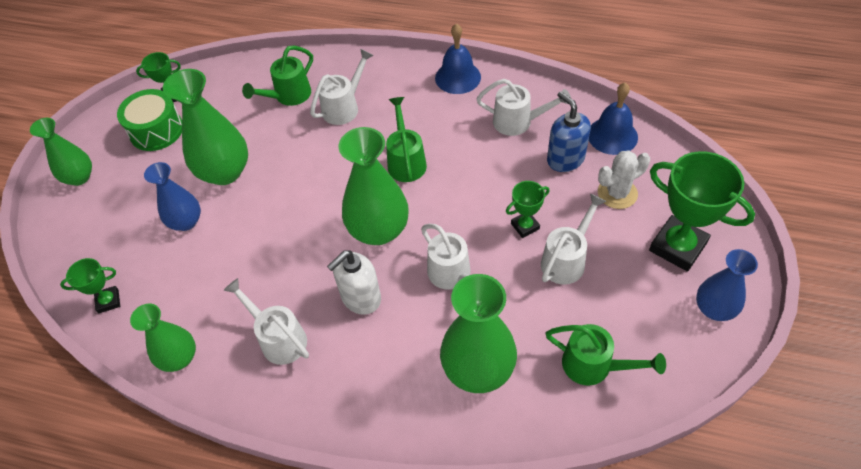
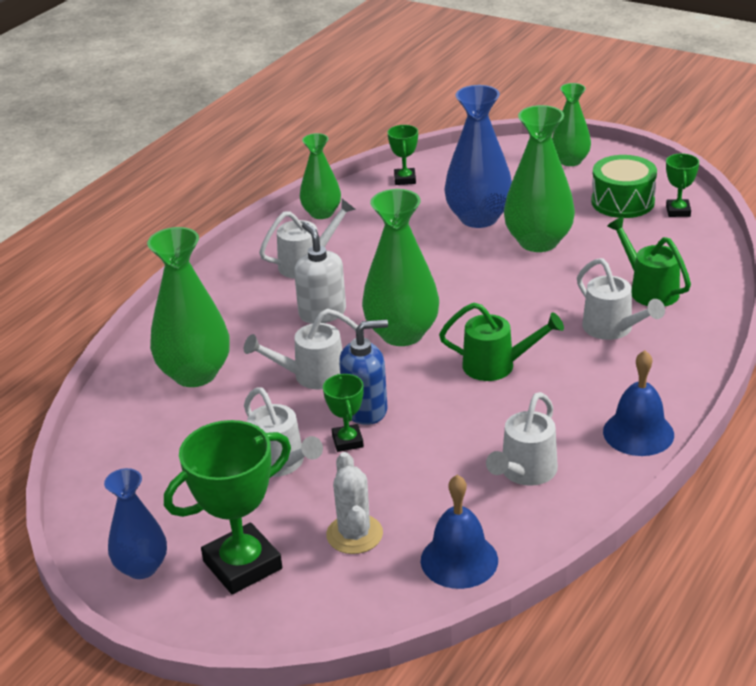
camera: 105 degrees right, 20 degrees down
(186, 222) = (478, 218): blue vase -> blue vase, size x1.61
(565, 159) = (437, 501): blue soap dispenser -> blue soap dispenser (366, 409)
(594, 366) = (143, 451): green watering can -> none

